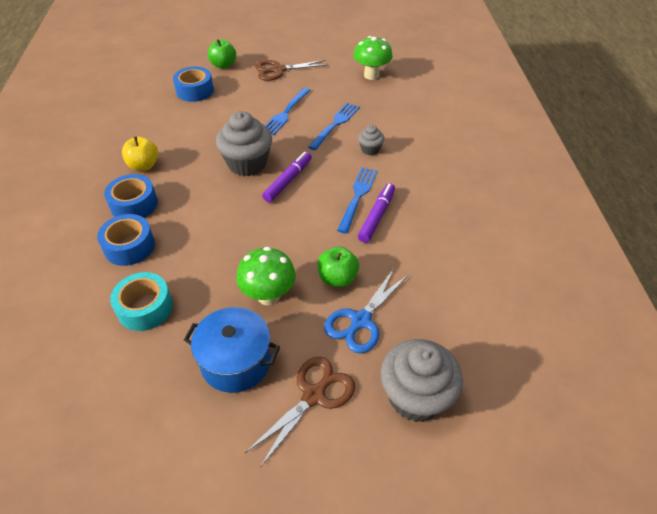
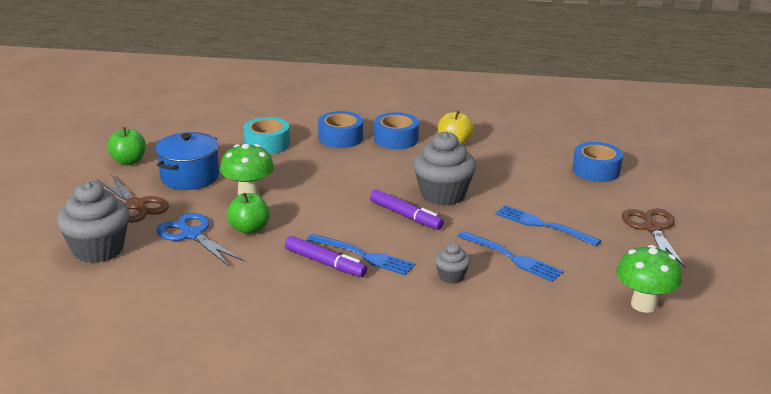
camera: 100 degrees right, 20 degrees down
(223, 65) = (662, 190): green apple -> green apple (128, 161)

